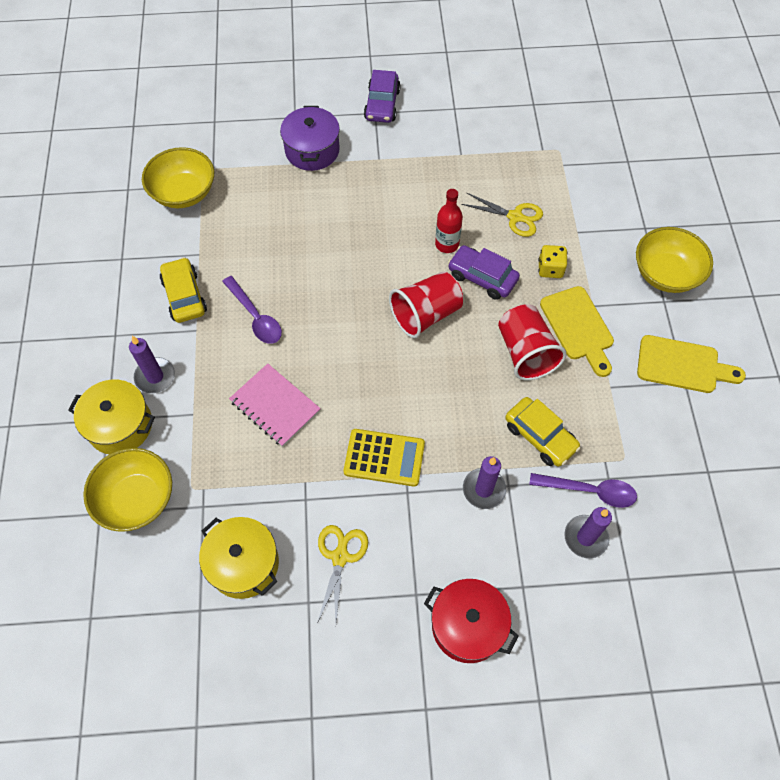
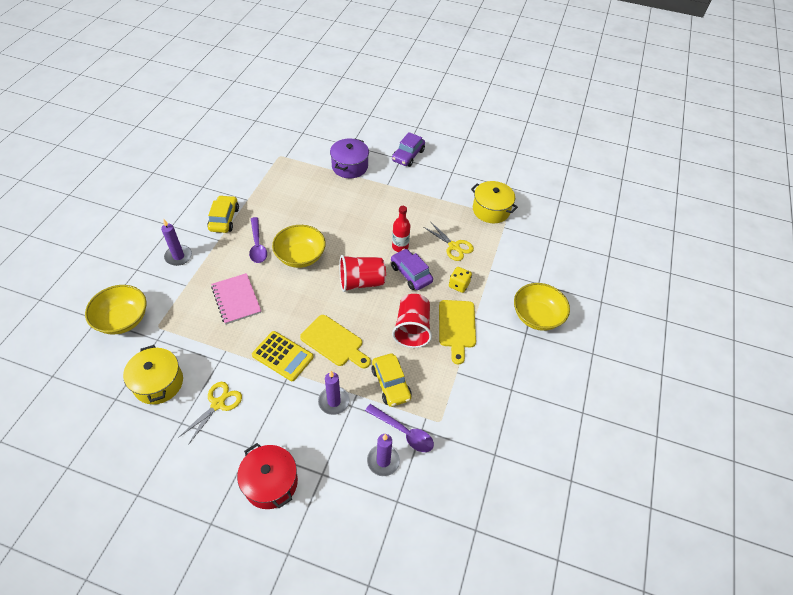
camera: 20 degrees right, 10 degrees down
(120, 425) = (141, 275): yellow pot -> yellow pot (491, 210)
(184, 192) = (260, 164): yellow bowl -> yellow bowl (300, 256)
(682, 365) = (515, 378): yellow cutting board -> yellow cutting board (334, 342)

